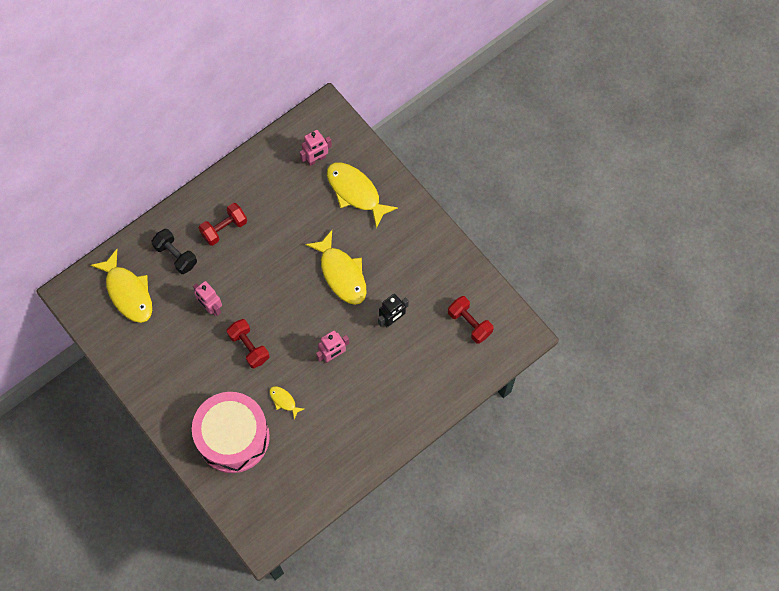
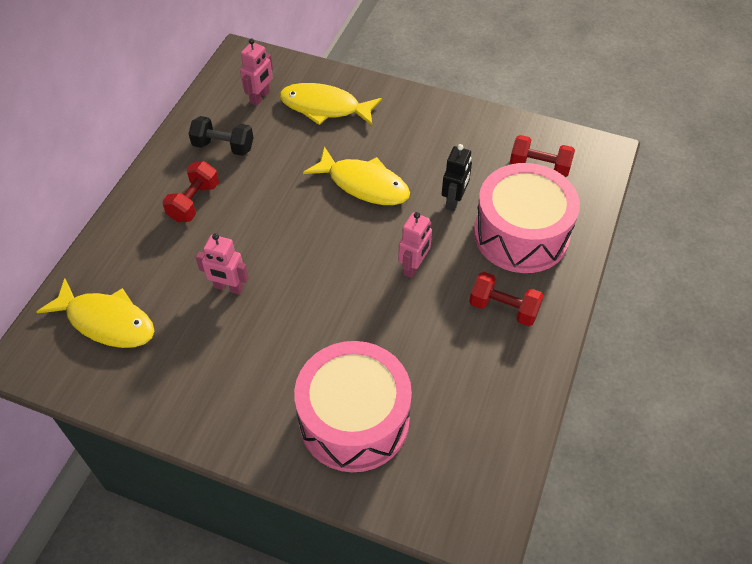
camera: 30 degrees left, 15 degrees down
(176, 255) = (149, 254): black dumbbell -> black dumbbell (223, 146)
(249, 347) = (305, 307): red dumbbell -> red dumbbell (503, 308)
(284, 401) = (390, 344): yellow fish -> none
(418, 369) = (521, 234): none -> pink drum

